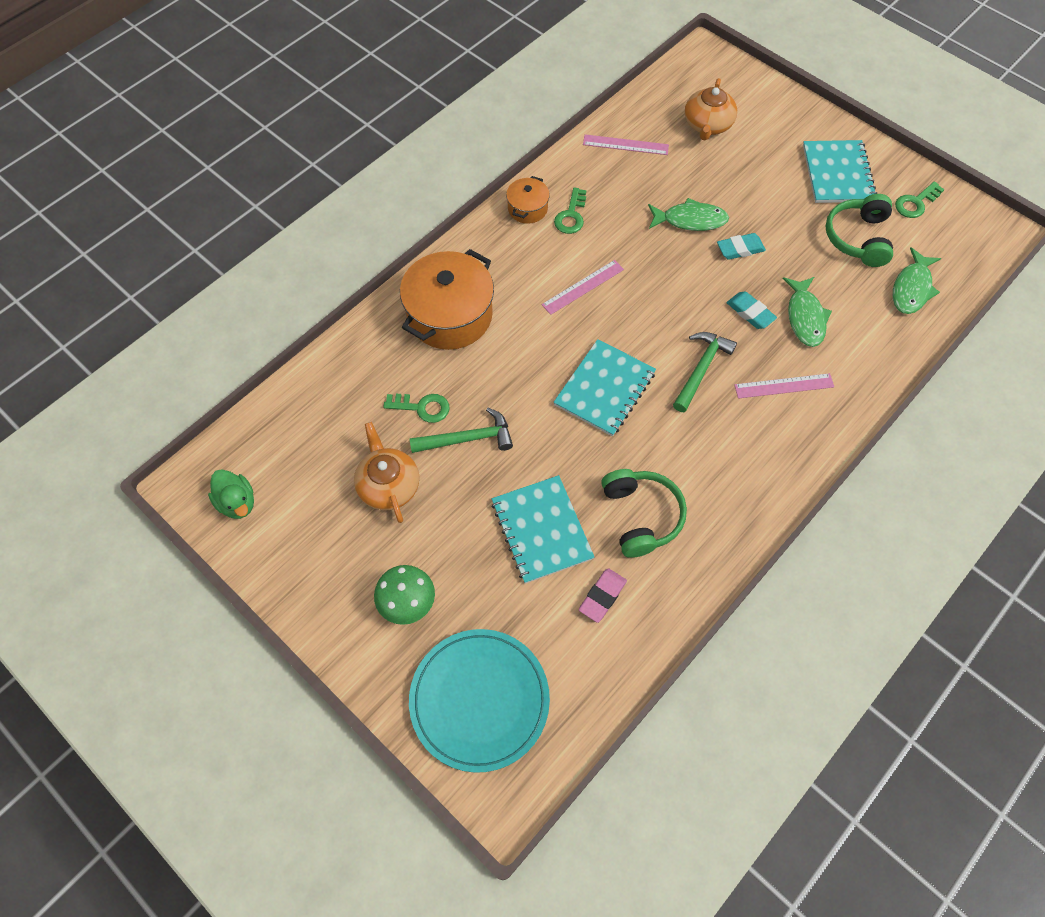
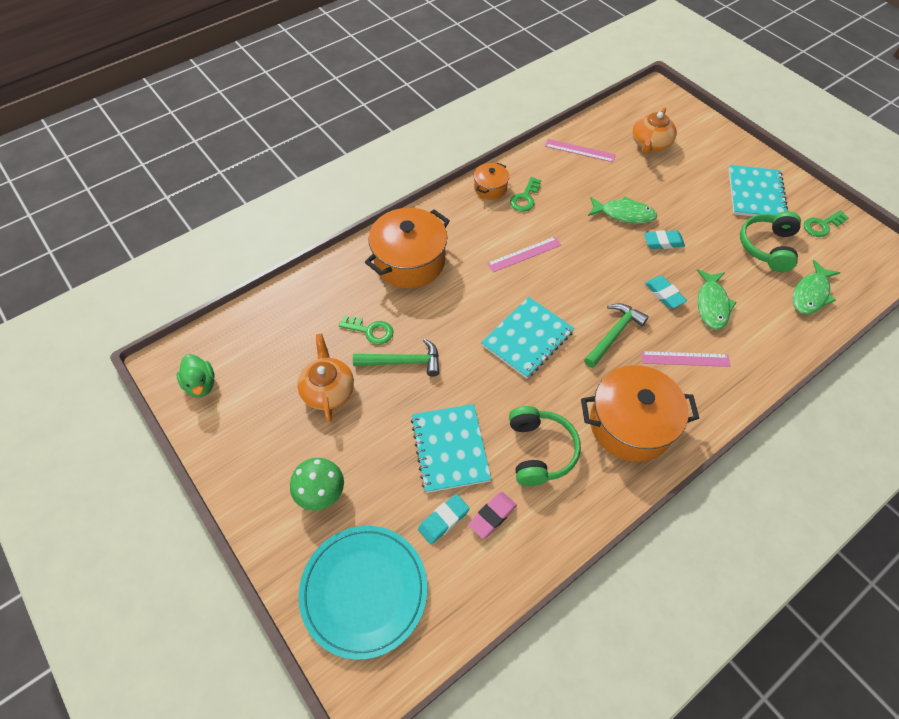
camera: 10 degrees right, 5 degrees down
(550, 610) = (443, 520): none -> turquoise eraser
(735, 470) = (630, 424): none -> orange pot

